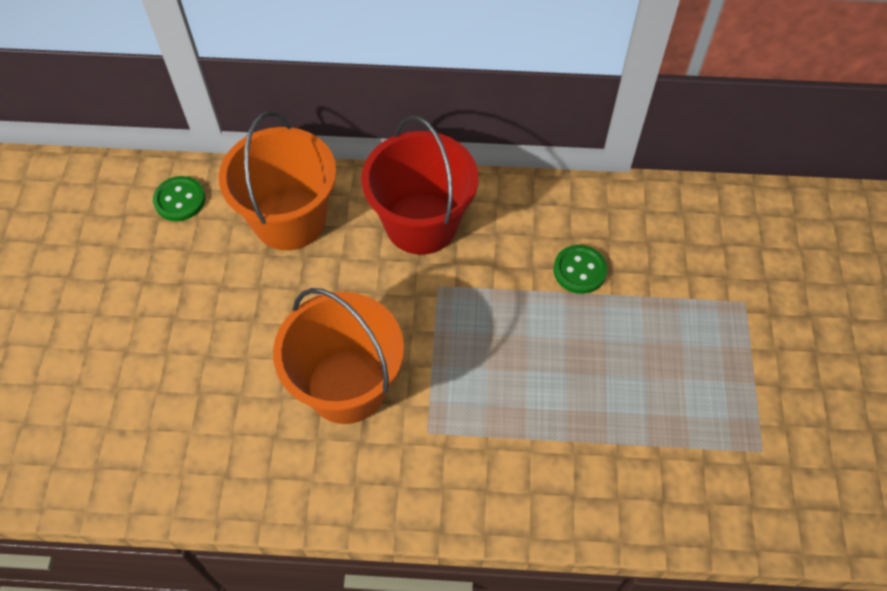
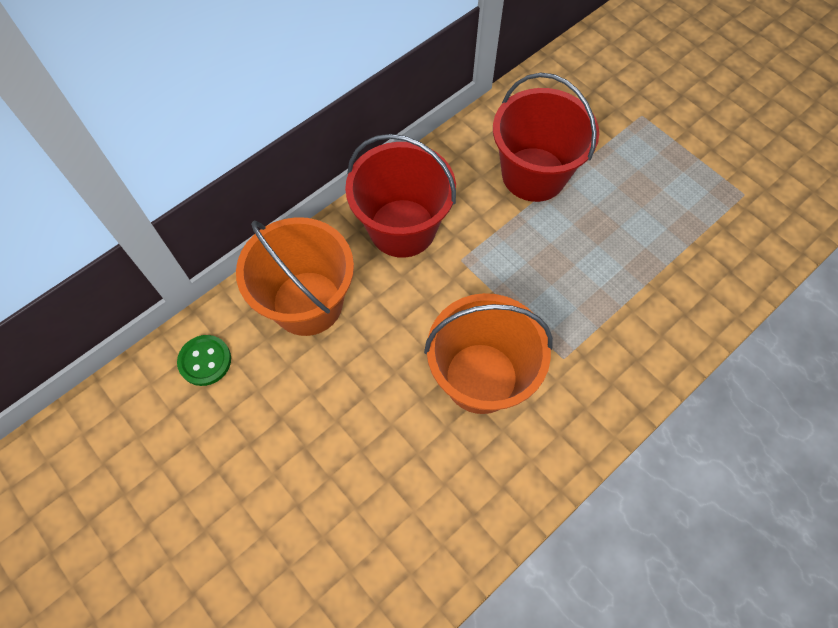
camera: 45 degrees left, 5 degrees up
(579, 270) = (534, 174): green button -> red bucket

